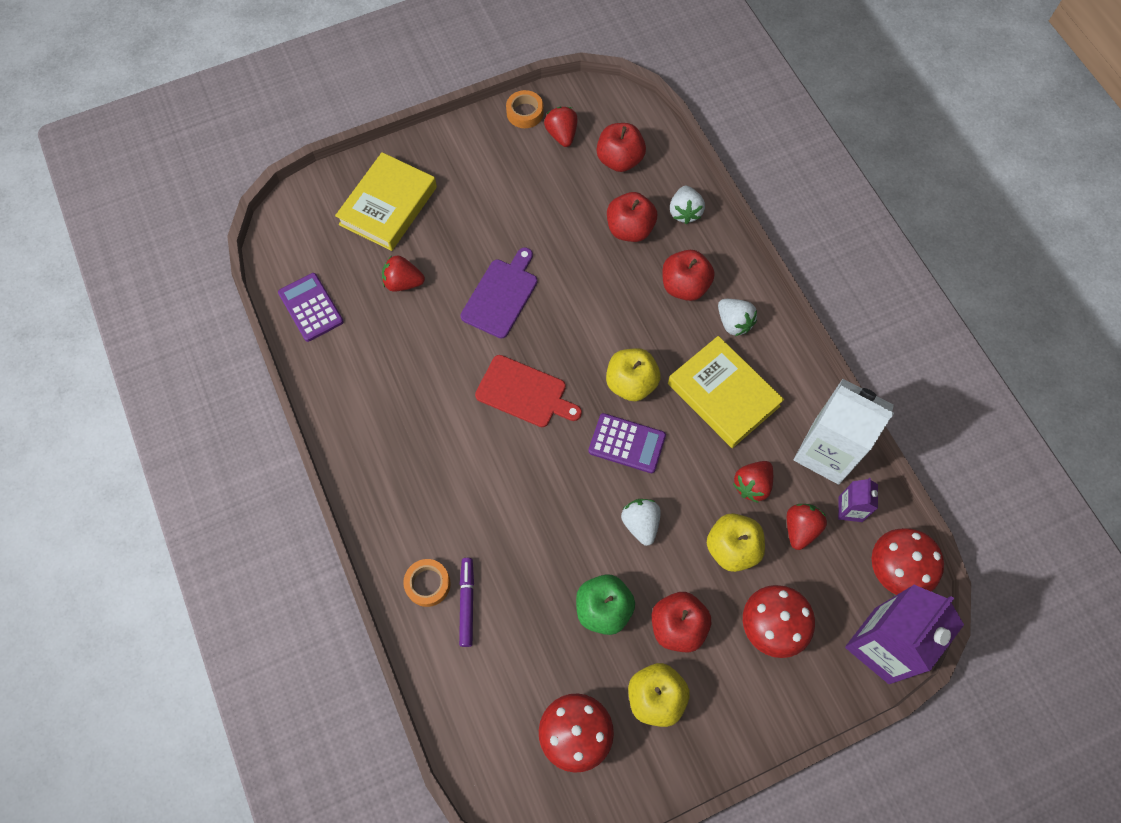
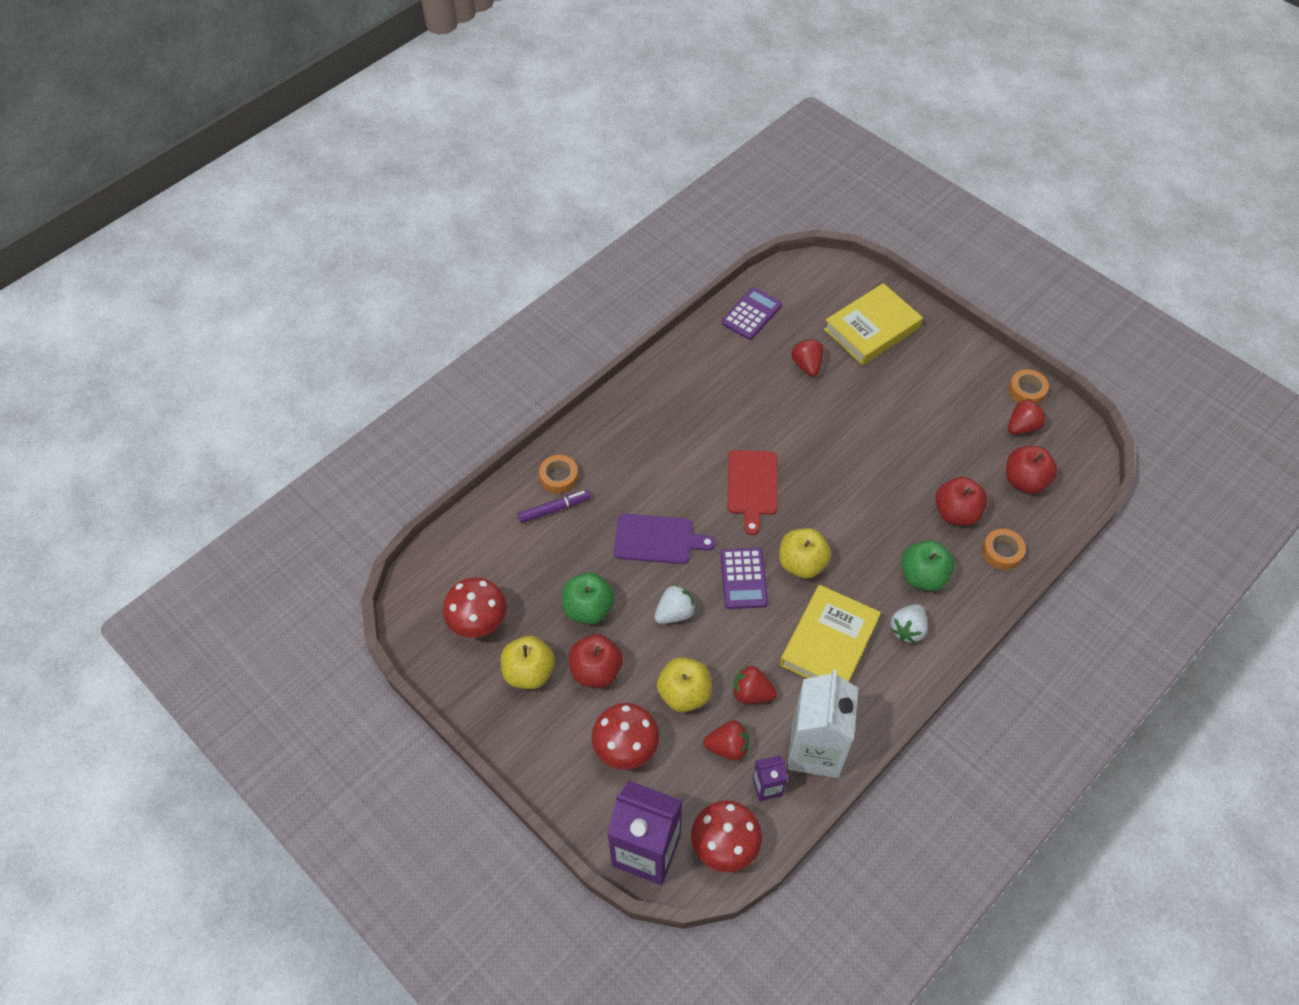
camera: 70 degrees right, 10 degrees down
(388, 206) = (872, 329): yellow book -> yellow book turned 45 degrees counterclockwise
(501, 295) = (833, 437): purple cutting board -> purple cutting board (657, 539)
(684, 212) = (1002, 552): white strawberry -> orange tape
(684, 286) = (923, 576): red apple -> green apple

